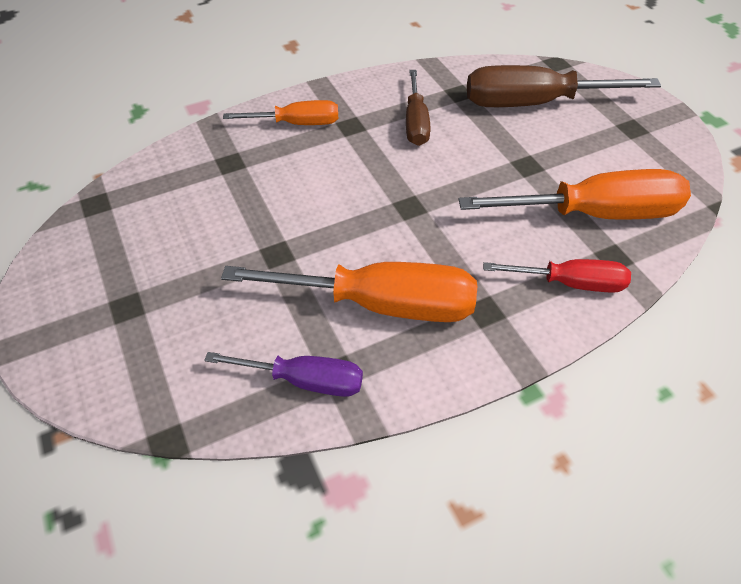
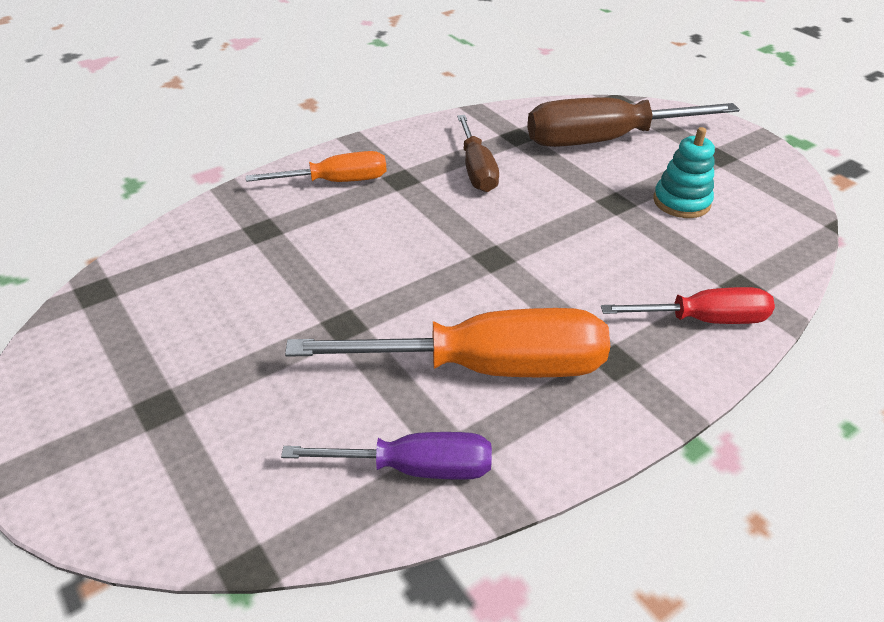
camera: 10 degrees left, 10 degrees down
(585, 170) = (681, 202): none -> turquoise stacking toy
(594, 214) = (706, 245): orange screwdriver -> none

